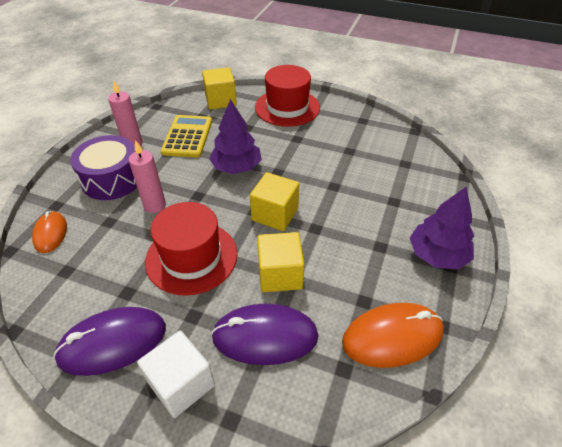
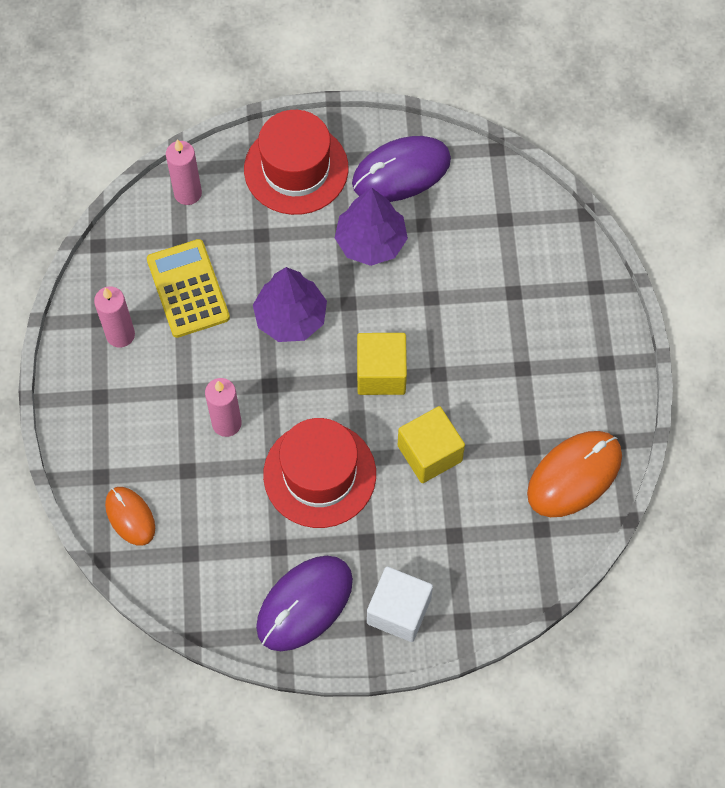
camera: 25 degrees left, 20 degrees up
(112, 179) = (140, 406): purple drum -> none
(220, 100) = (188, 193): yellow cube -> pink candle
(265, 336) = (451, 530): purple mouse -> purple mouse (401, 172)
(437, 255) = (588, 353): purple tree -> purple tree (370, 242)

